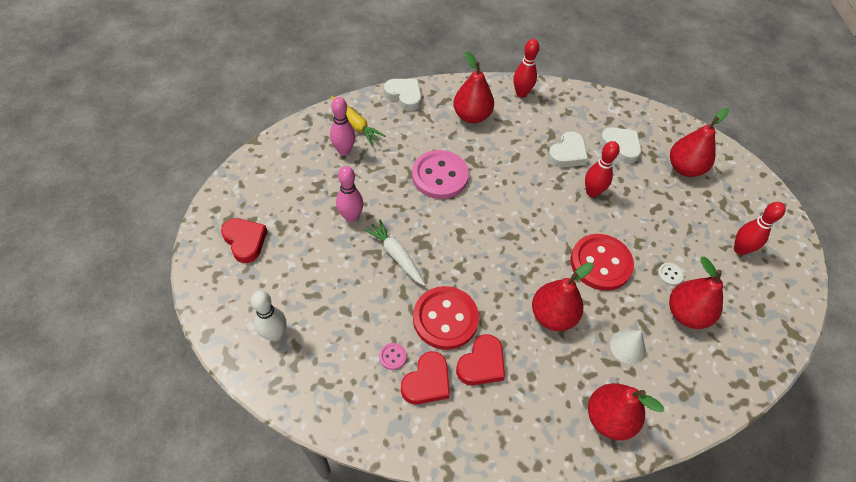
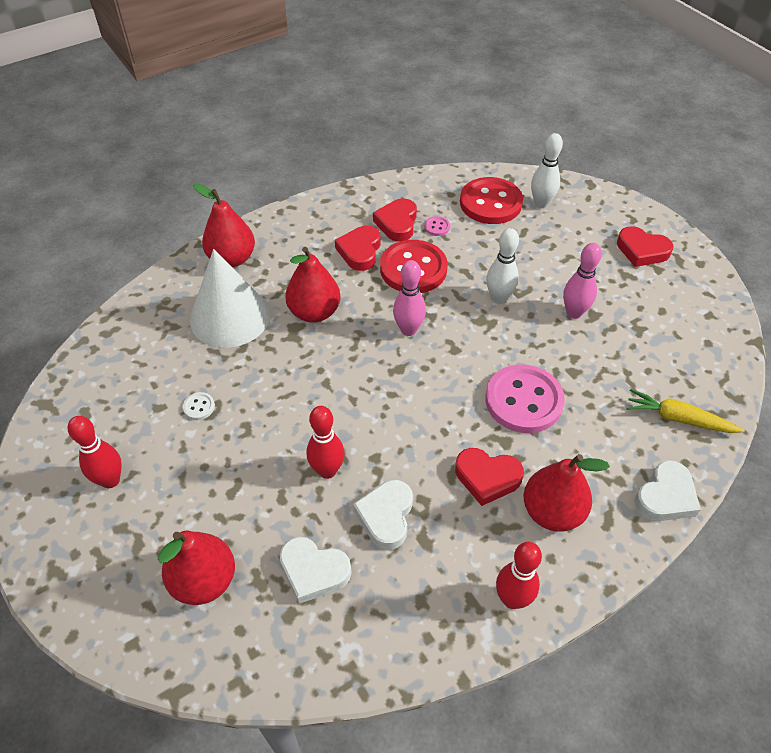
camera: 155 degrees right, 5 degrees down
(344, 151) = (654, 378): pink bowling pin -> pink bowling pin (408, 330)
(396, 255) = (499, 298): white carrot -> white bowling pin
(404, 96) = (665, 496): white heart -> white heart turned 60 degrees counterclockwise
(496, 146) = (487, 478): none -> red heart
(600, 263) = (284, 384): red button -> red button (490, 203)
(627, 347) = (230, 317): white cone -> white cone, size x2.10
(686, 314) = (173, 372): red pear -> none

